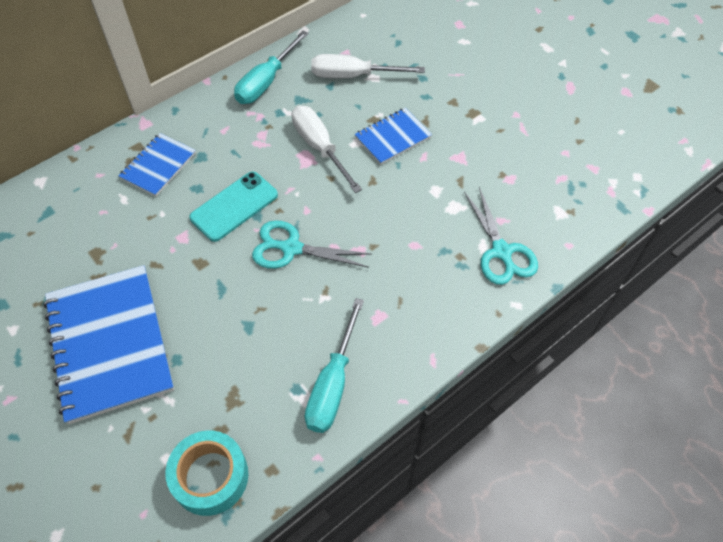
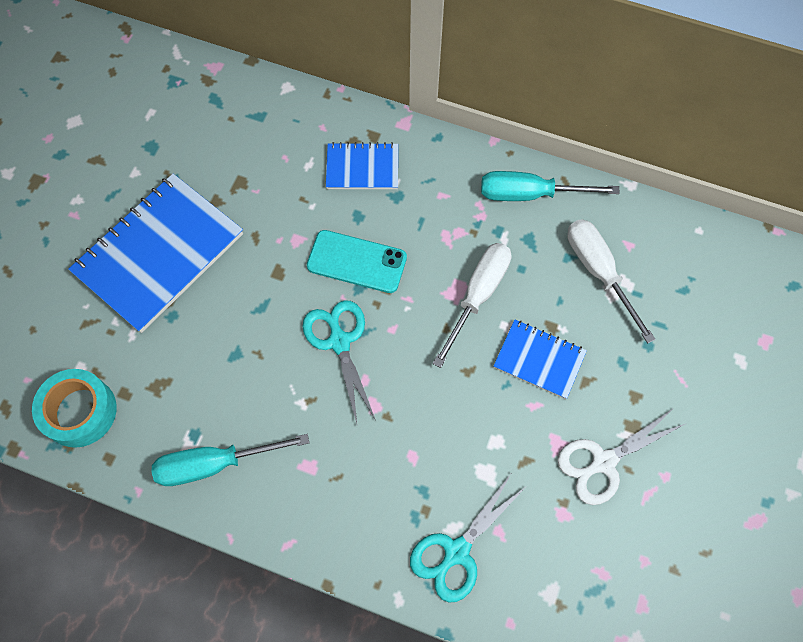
camera: 60 degrees right, 10 degrees up
(487, 140) = (603, 462): none -> white scissors

